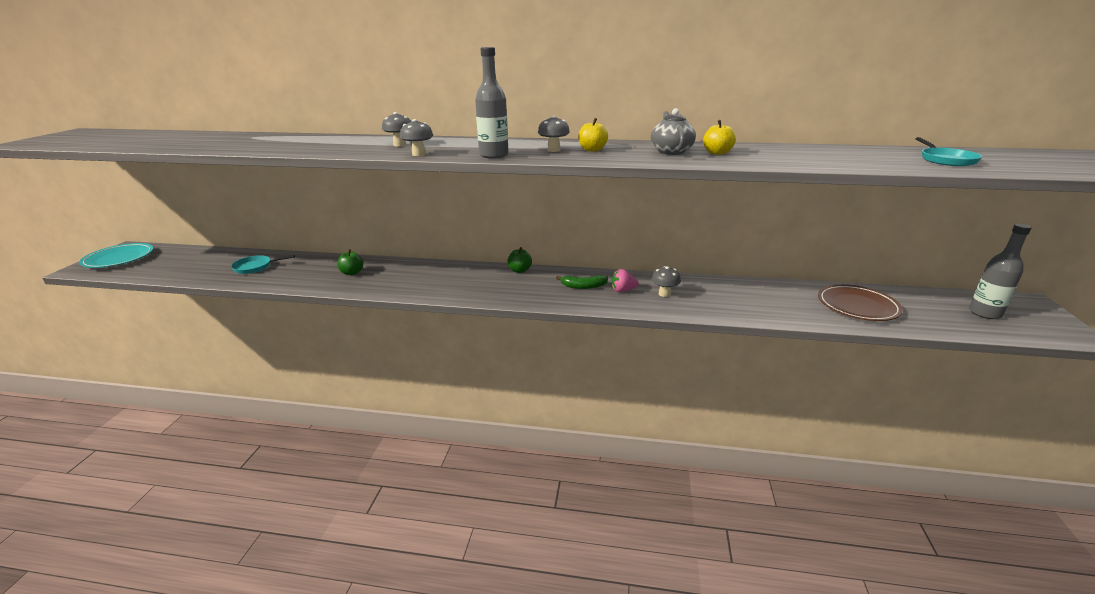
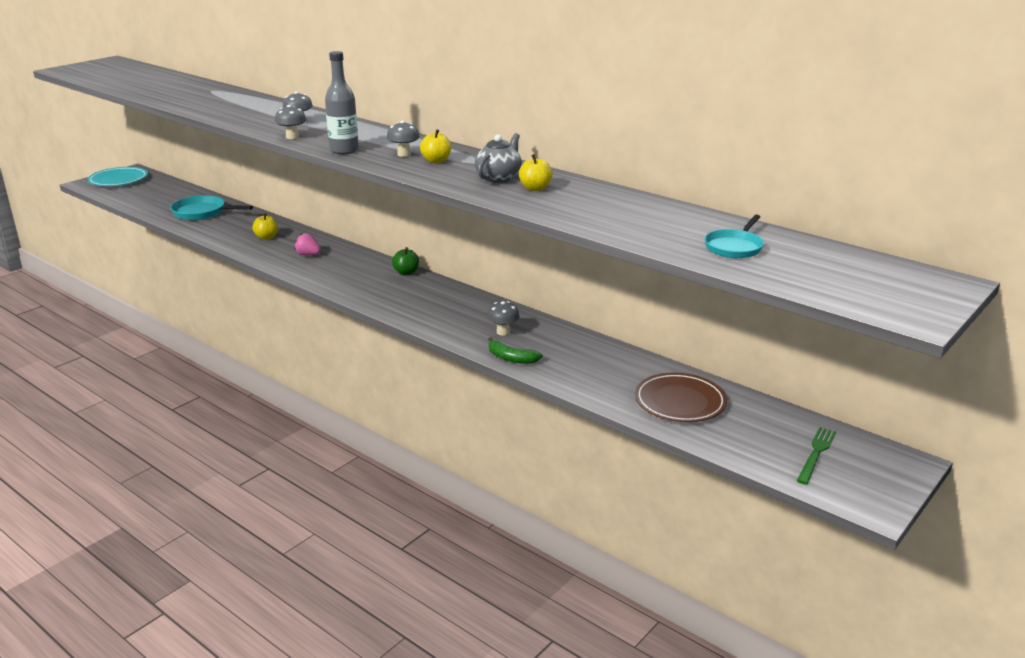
camera: 30 degrees right, 0 degrees up
(255, 267) = (202, 212): turquoise pan -> turquoise pan, size x1.50
(352, 273) = (266, 237): green apple -> yellow apple
(583, 286) = (440, 303): green banana -> green banana (511, 358)
(623, 290) = (469, 317): pink strawberry -> pink strawberry (308, 255)
(985, 313) = (816, 453): grey bottle -> green fork

